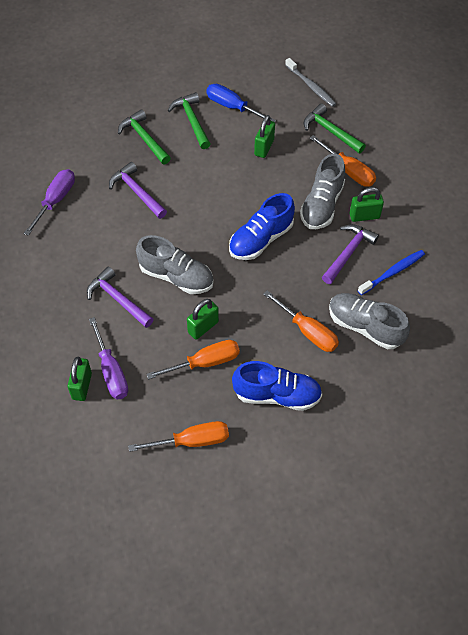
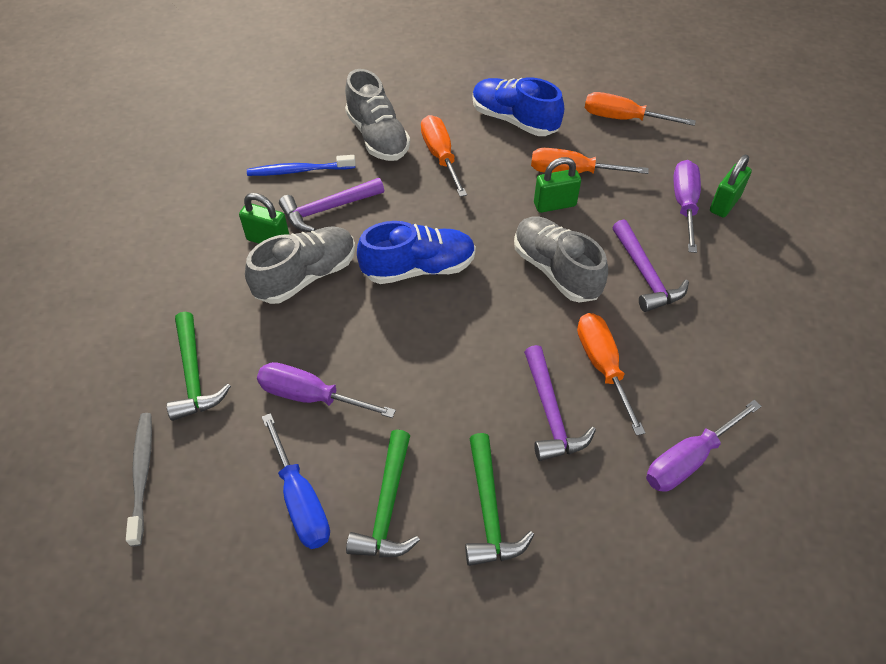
camera: 150 degrees left, 5 degrees down
(264, 147) = (311, 396): green padlock -> purple screwdriver
(348, 170) = (229, 305): orange screwdriver -> orange screwdriver (603, 367)

